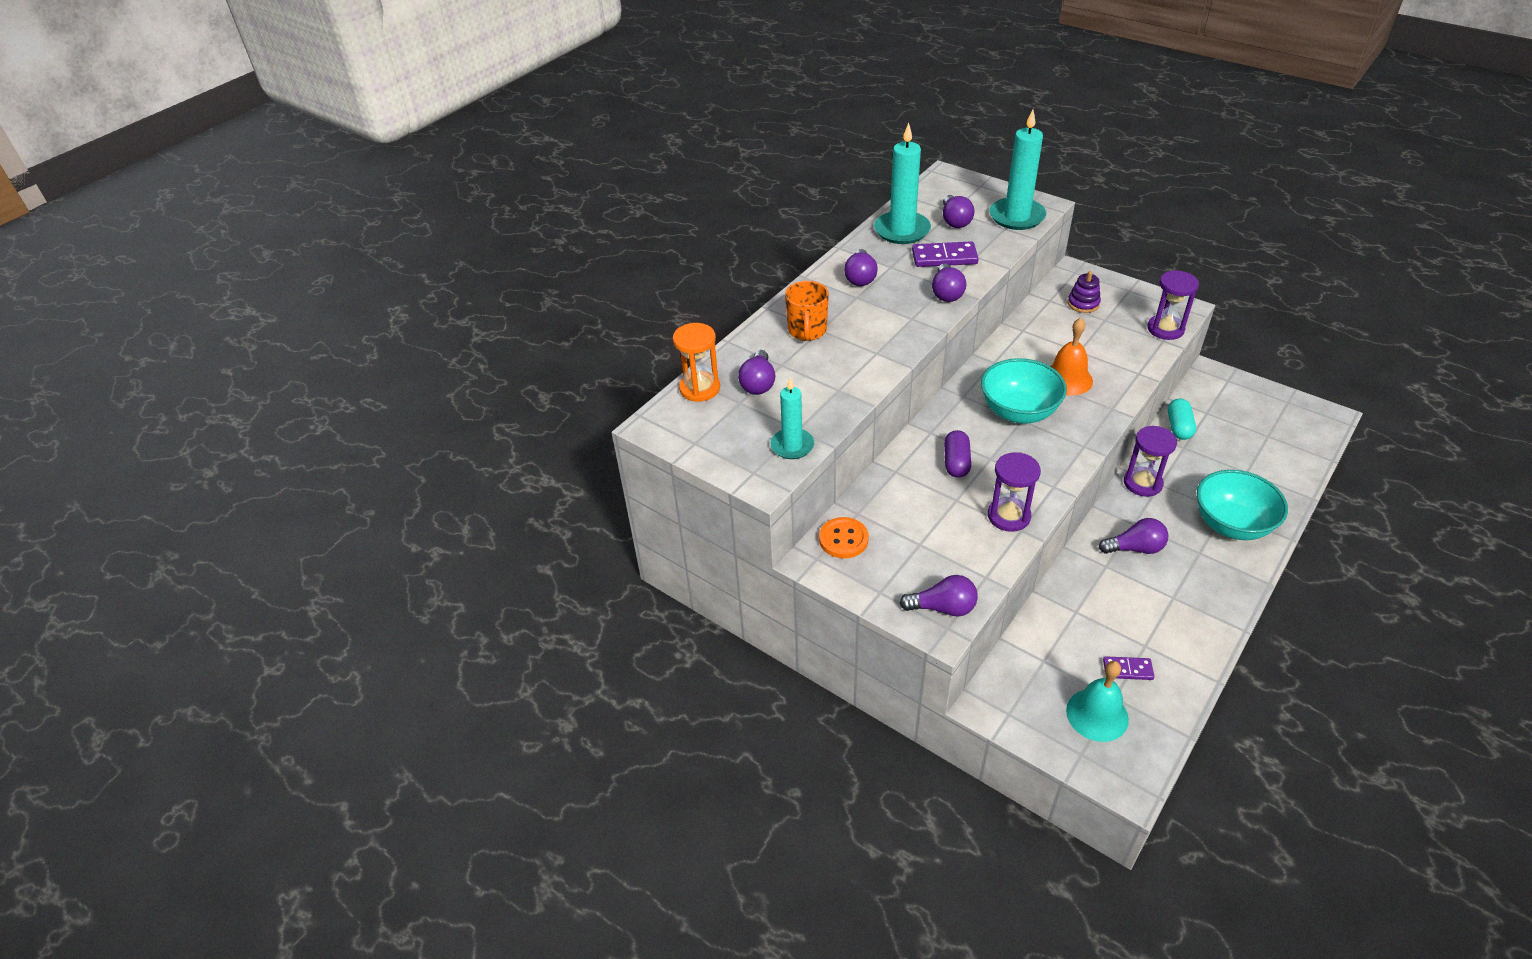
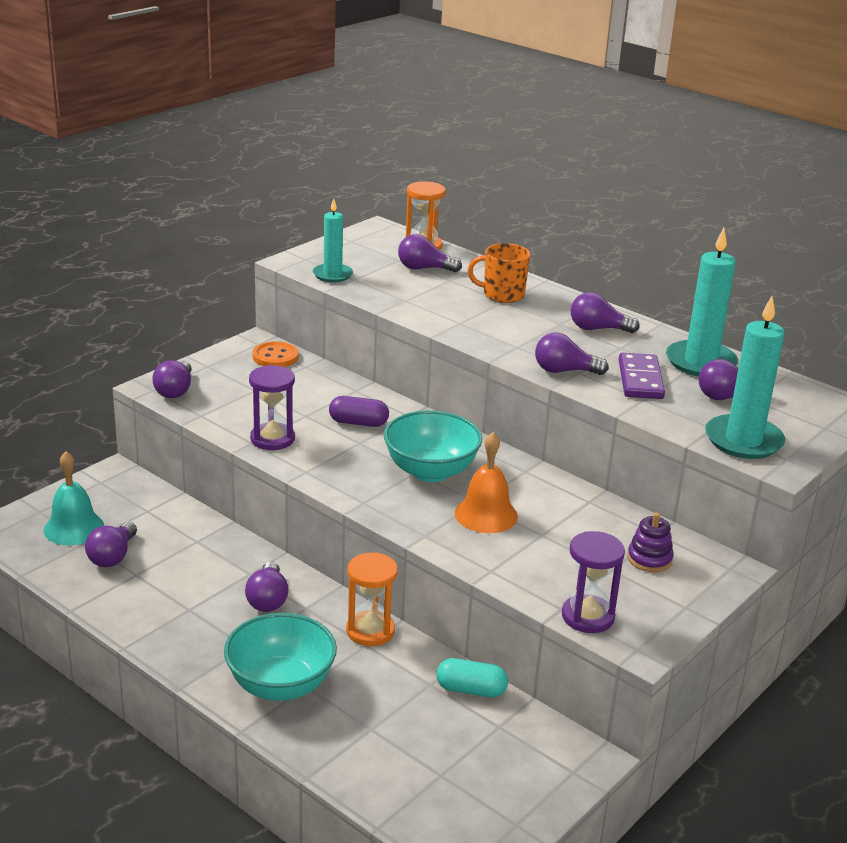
camera: 90 degrees right, 15 degrees down
(1127, 670) = (113, 556): purple domino -> purple light bulb
(1142, 483) = (370, 631): purple hourglass -> orange hourglass

